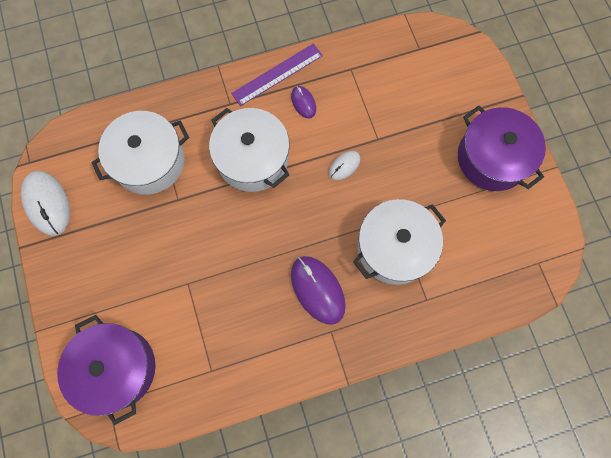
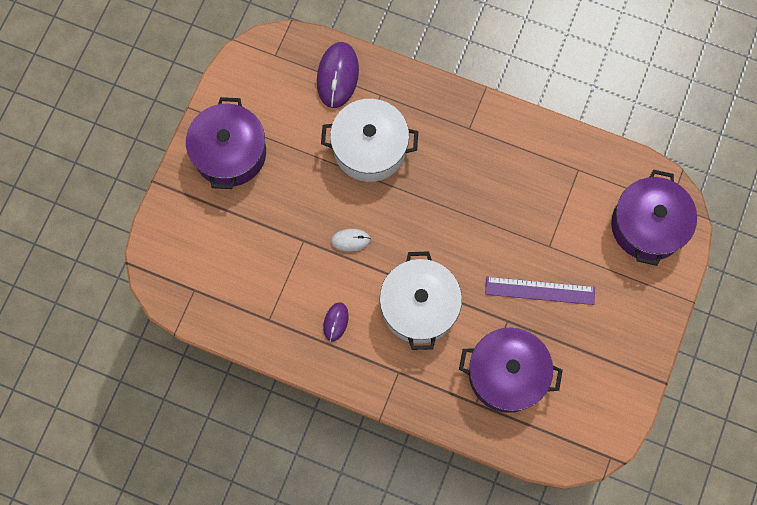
camera: 140 degrees left, 0 degrees up
(47, 203) = (618, 404): white mouse -> none
(149, 161) = (507, 374): white pot -> purple pot
(277, 74) = (335, 367): purple ruler -> purple ruler (540, 291)
(317, 290) = (454, 164): purple mouse -> purple mouse (337, 76)

